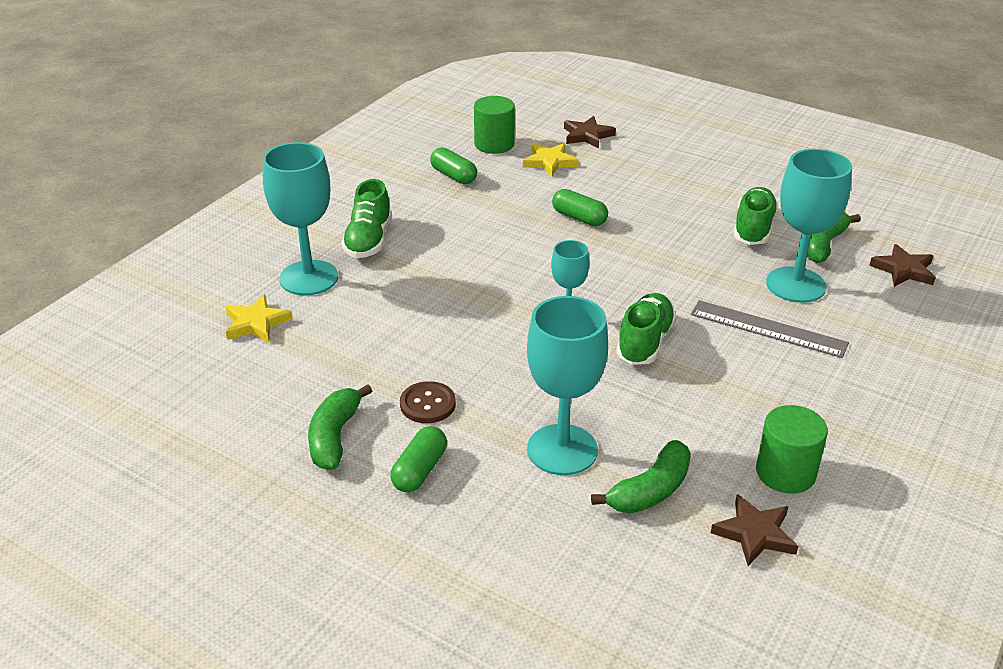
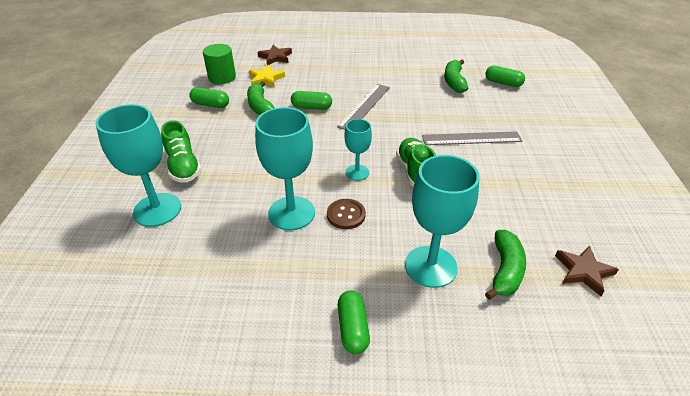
camera: 30 degrees left, 5 degrees up
(256, 323) = (139, 262): yellow star -> none
(335, 437) = (270, 331): green banana -> green banana (260, 106)
(427, 404) = (317, 272): brown button -> brown button (346, 215)
(653, 239) = (364, 106): none -> grey ruler
(753, 229) = (412, 84): green shoe -> none
(785, 472) = (561, 223): green cylinder -> none
(795, 285) = (461, 108): turquoise goblet -> turquoise goblet (291, 213)
(904, 270) = (503, 83): brown star -> green capsule

